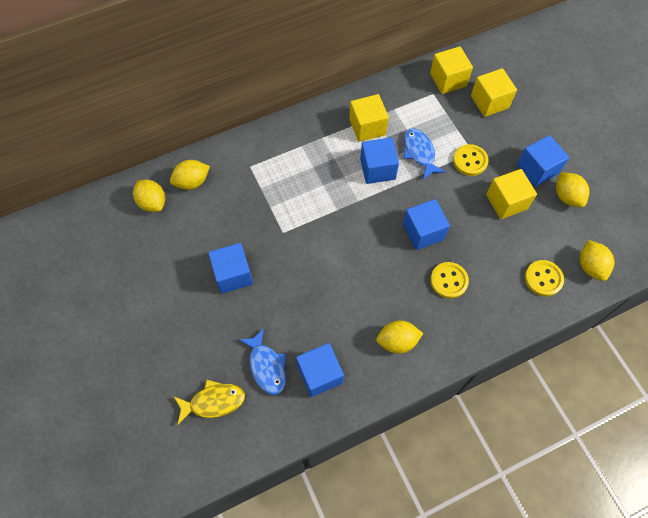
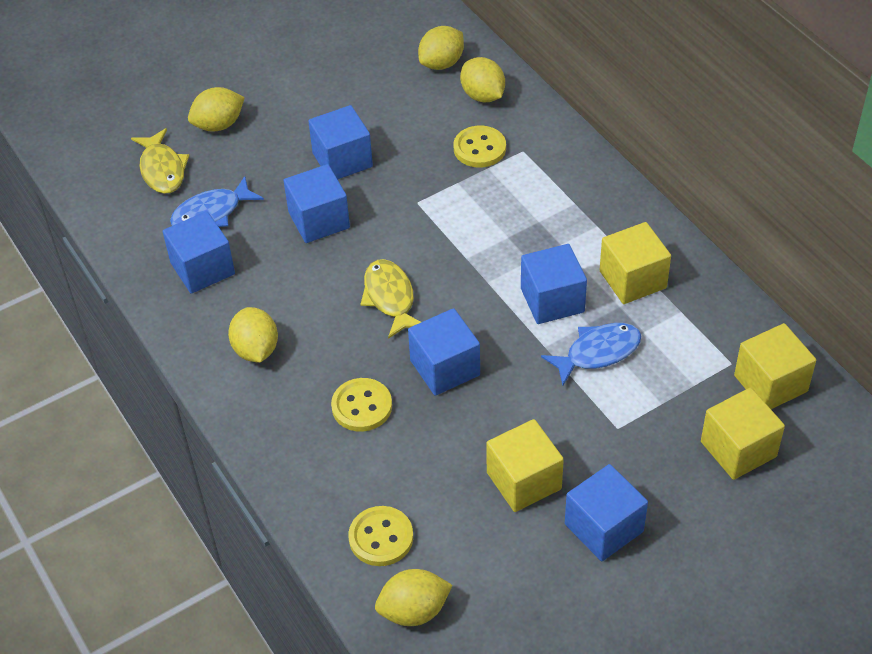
camera: 85 degrees right, 15 degrees down
(287, 294) = (319, 220): none -> blue cube
(363, 256) = (390, 298): none -> yellow fish
(470, 161) = (598, 424): yellow button -> yellow button (479, 148)
(567, 197) = (553, 575): yellow lemon -> yellow lemon (219, 125)

